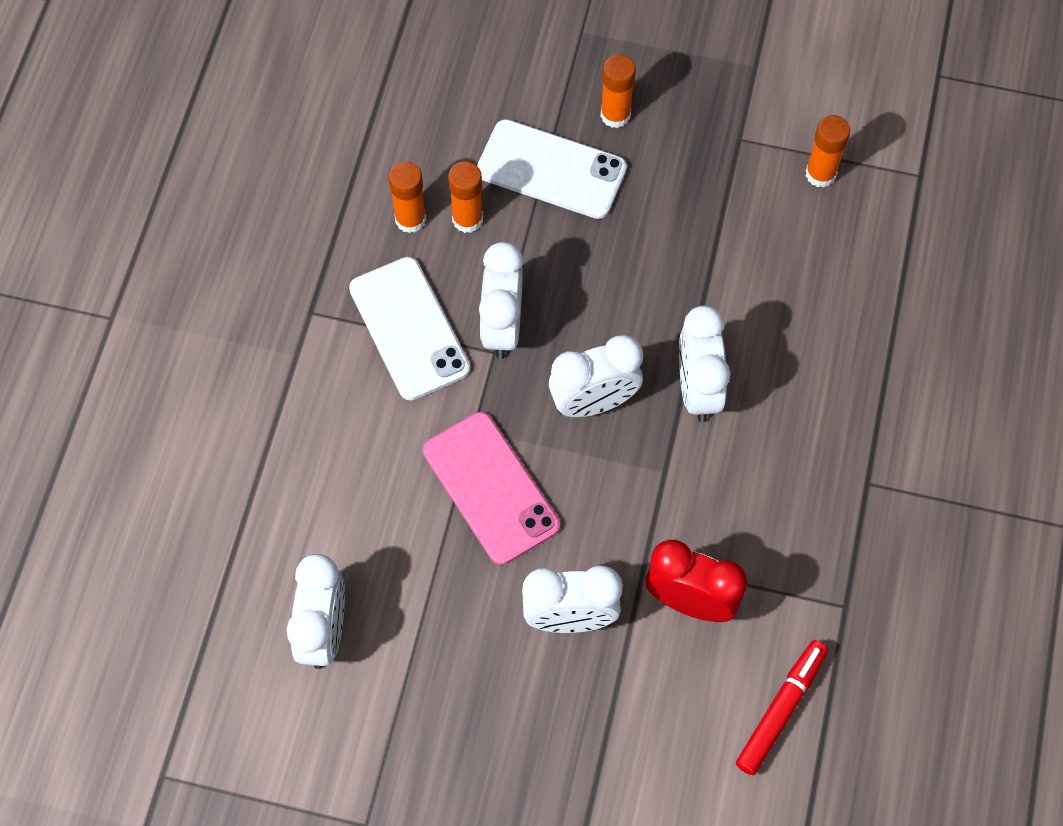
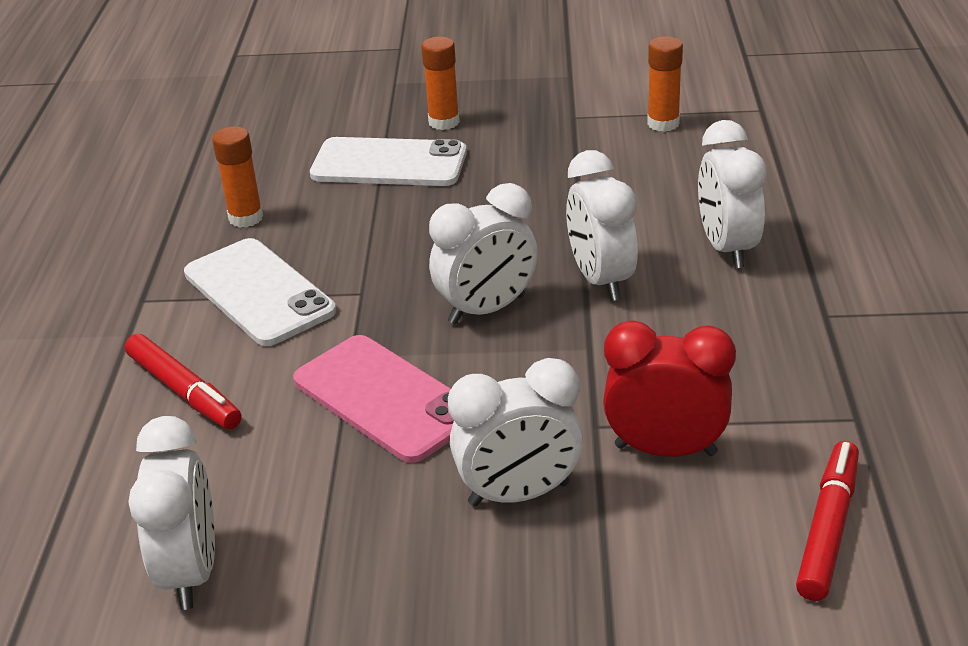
camera: 10 degrees left, 30 degrees down
(336, 438) = (184, 391): none -> red marker
(467, 219) = (308, 208): orange glue stick -> none
(502, 327) = (365, 273): white clock -> white clock (727, 248)

